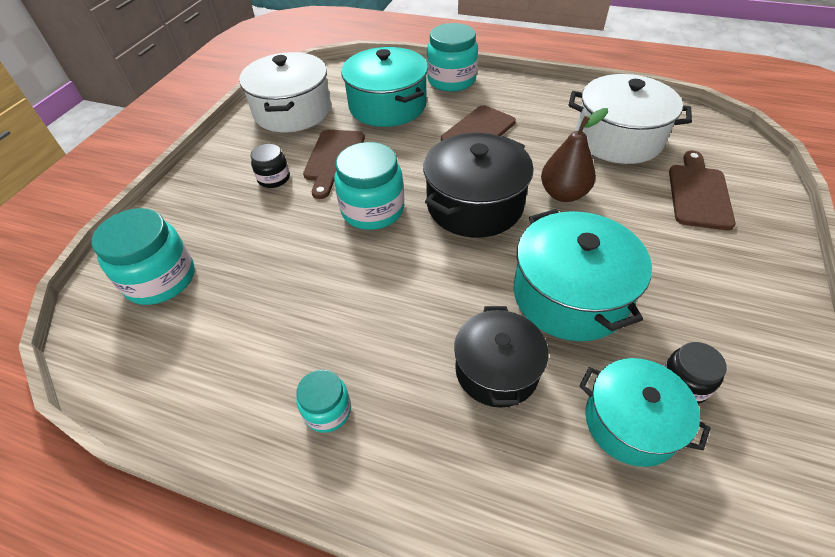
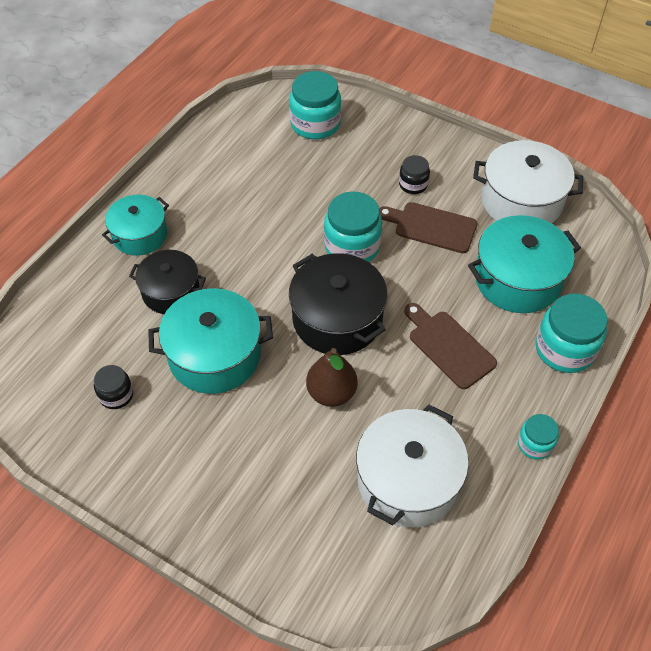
camera: 100 degrees right, 5 degrees up
(327, 410) = (179, 203): turquoise jar -> turquoise jar (535, 444)
(630, 422) = (105, 352): turquoise pot -> turquoise pot (140, 235)
(698, 193) = (297, 515): brown cutting board -> none

